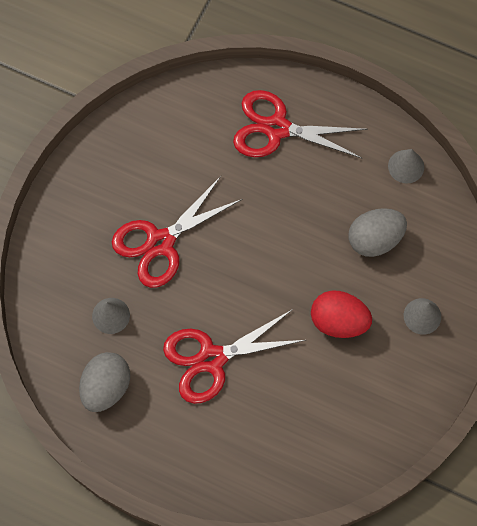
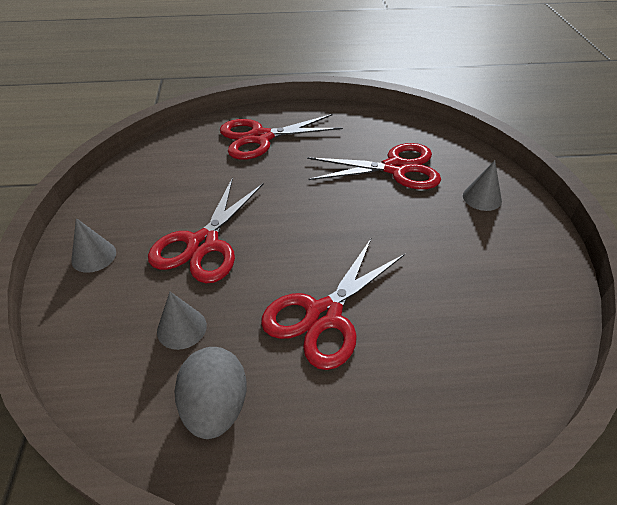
camera: 30 degrees left, 25 degrees down
(338, 321) = (419, 230): red egg -> none
(374, 239) = (396, 168): grey egg -> red scissors
(406, 166) = (378, 123): grey cone -> grey cone (94, 256)

